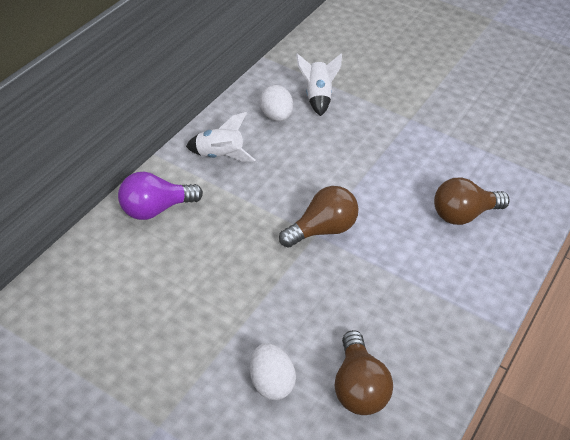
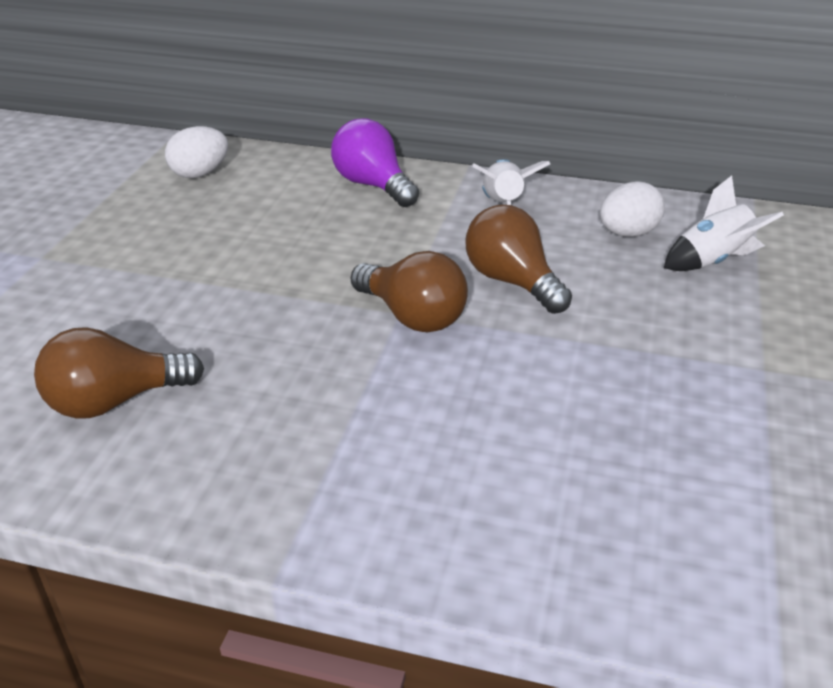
camera: 75 degrees right, 10 degrees down
(271, 383) = (112, 322): white egg -> white egg (200, 173)
(463, 214) = (552, 473): brown light bulb -> brown light bulb (512, 281)

